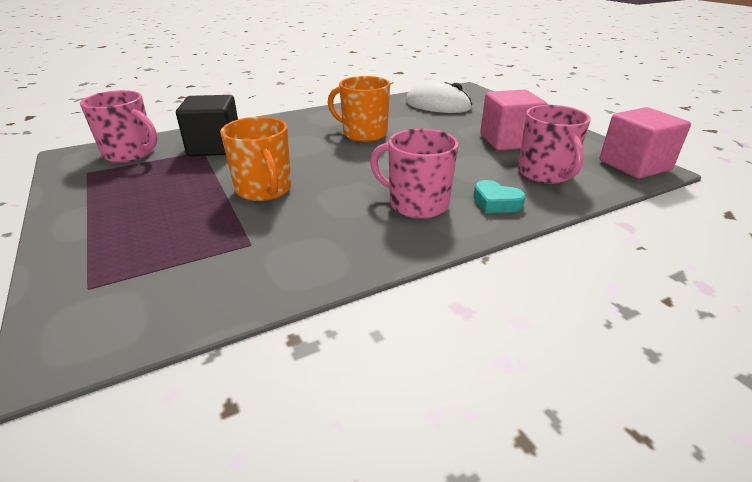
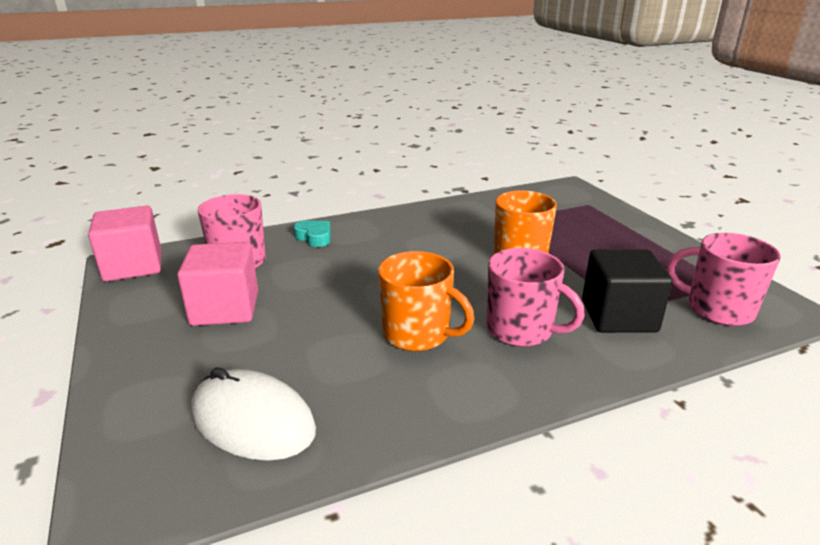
camera: 175 degrees left, 5 degrees down
(416, 204) = (381, 239): pink mug -> pink mug (521, 330)

